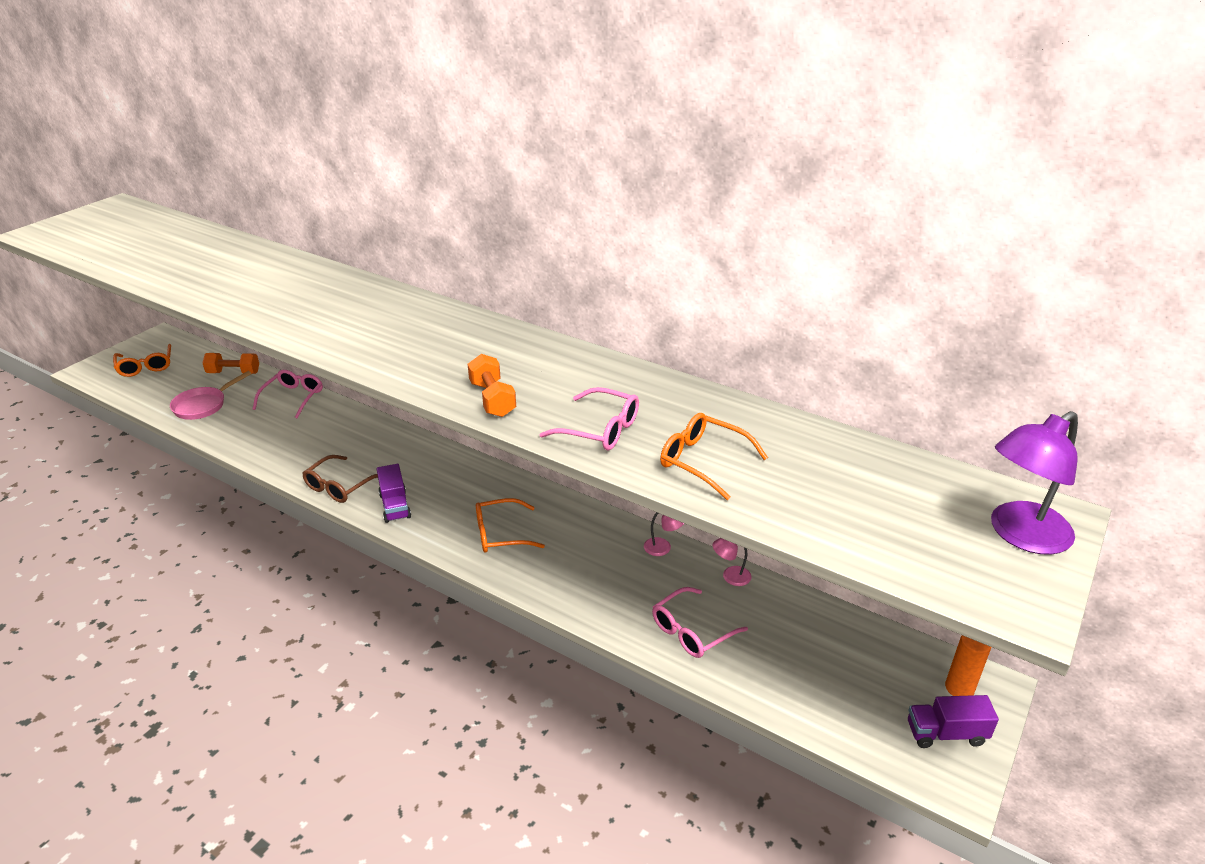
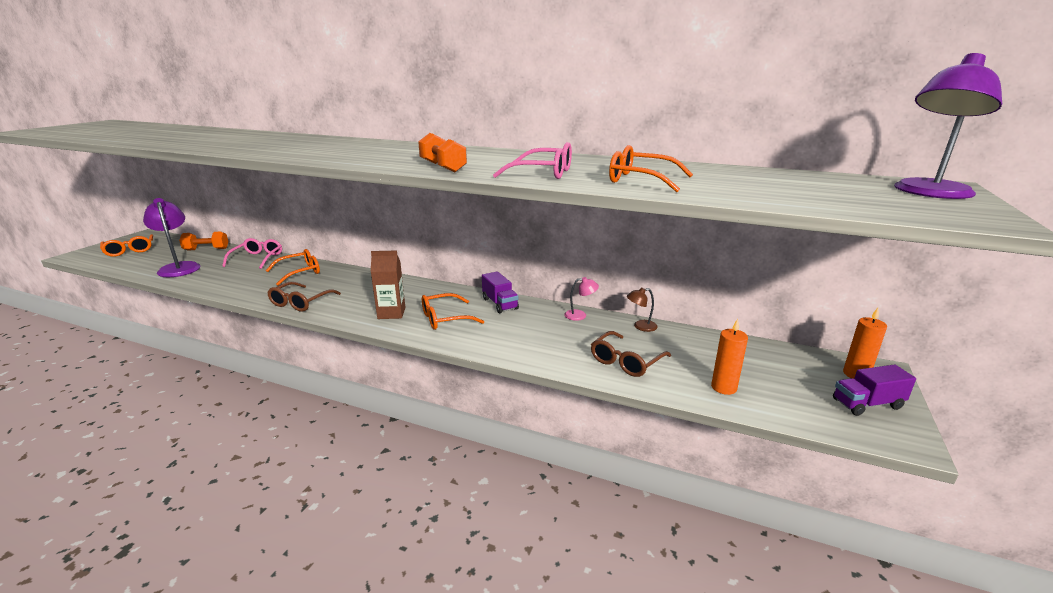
camera: 10 degrees left, 10 degrees down
(203, 405) = (179, 267): pink pan -> purple lamp
(341, 430) = (299, 272): none -> orange glasses
(395, 506) = (351, 310): purple truck -> purple truck (500, 304)
(440, 517) = (391, 313): none -> brown carton
(692, 631) = (626, 361): pink glasses -> brown glasses
(730, 576) = (640, 326): pink lamp -> brown lamp
(789, 686) = (723, 387): none -> orange candle

